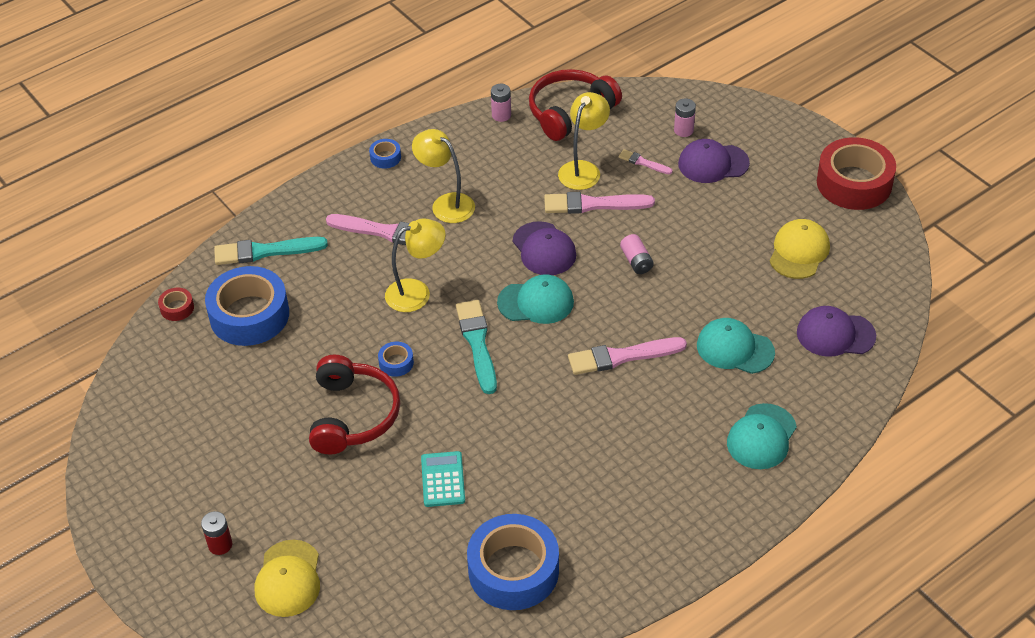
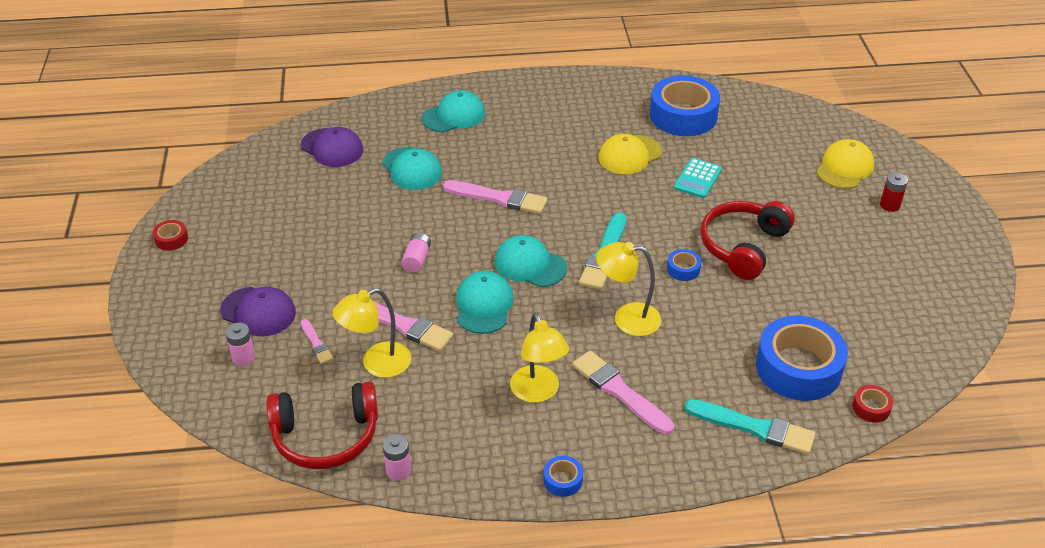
camera: 150 degrees left, 5 degrees down
(544, 249) = (484, 305): purple cap -> turquoise cap
(799, 252) = (284, 209): yellow cap -> yellow cap (629, 155)
(854, 183) = (171, 239): red tape -> red tape, size x0.42

